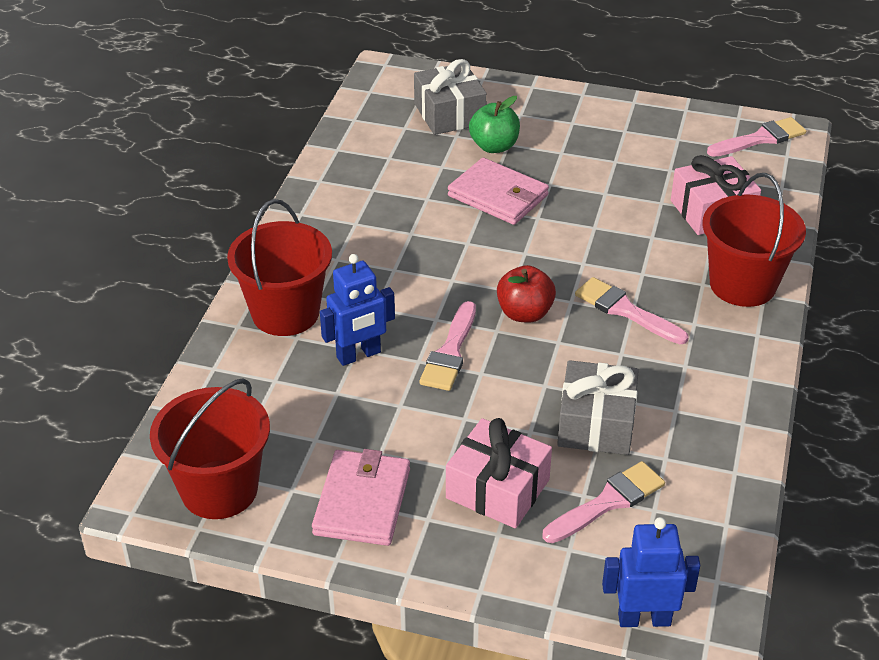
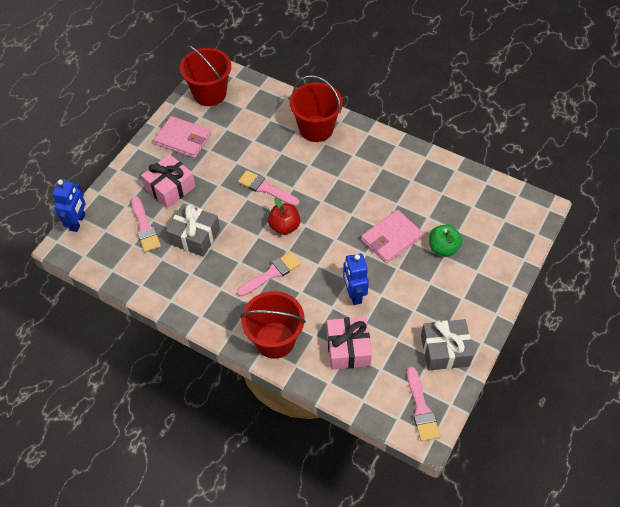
camera: 105 degrees right, 15 degrees up
(359, 355) = (276, 152): blue robot -> blue robot (354, 294)
(449, 114) = (484, 232): grey gift -> grey gift (445, 350)

